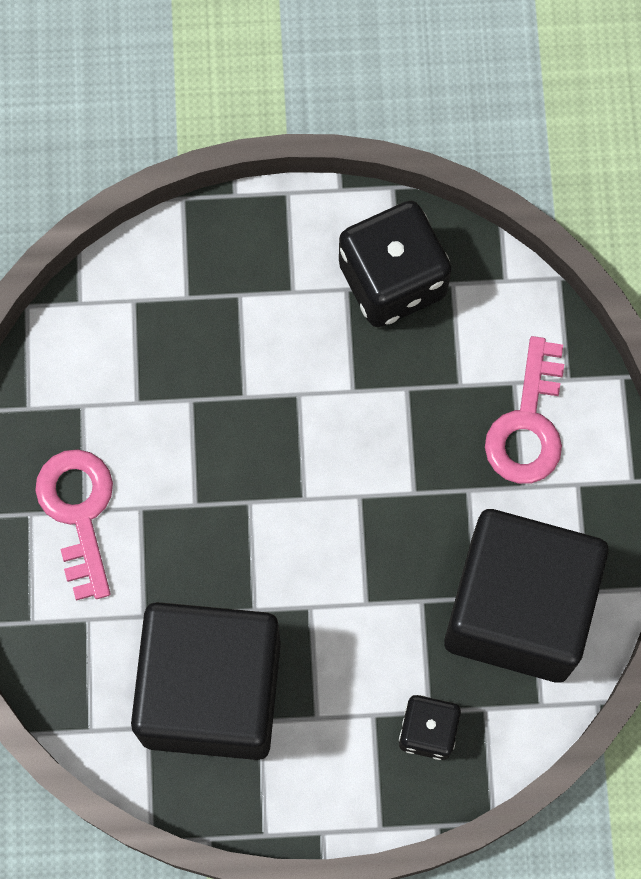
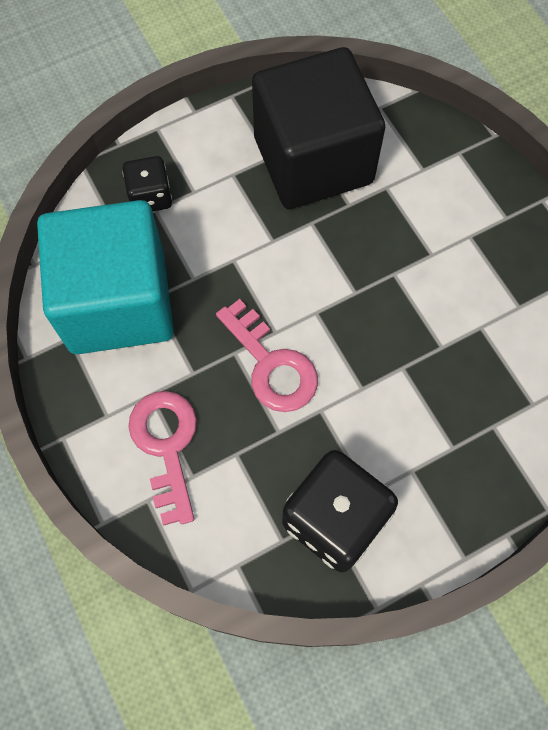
camera: 155 degrees right, 5 degrees down
(78, 512) = (474, 232): pink key -> pink key (271, 365)
(518, 609) = (118, 302): black cube -> turquoise cube

